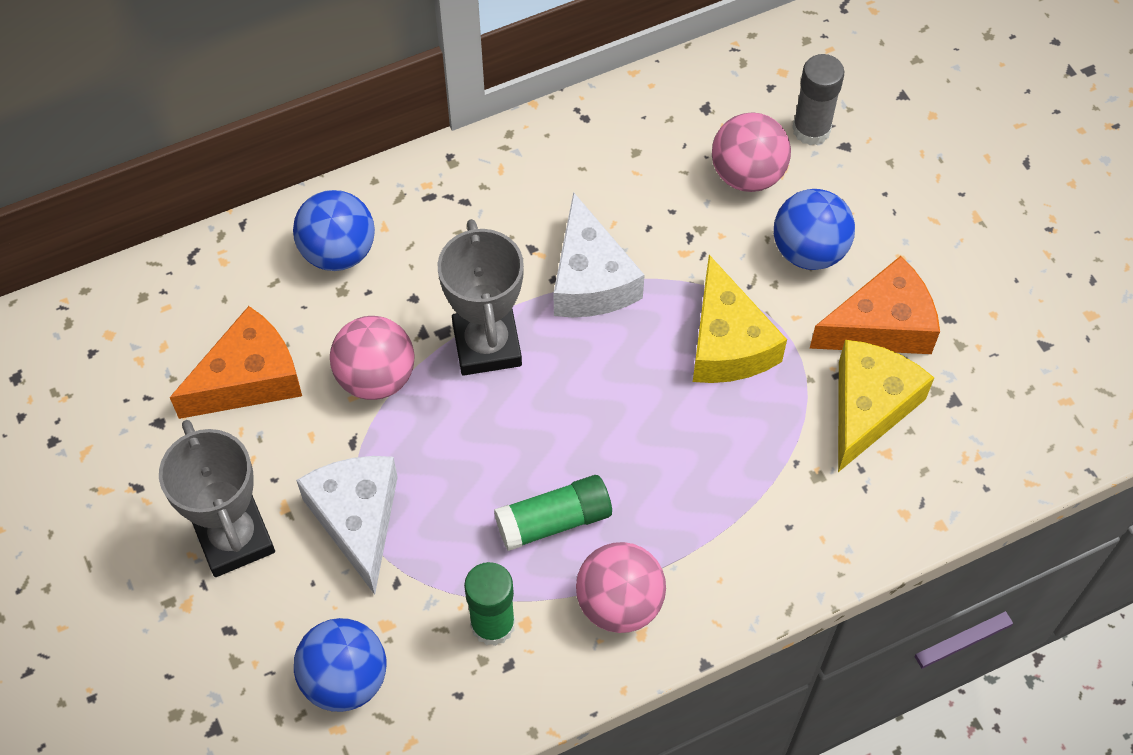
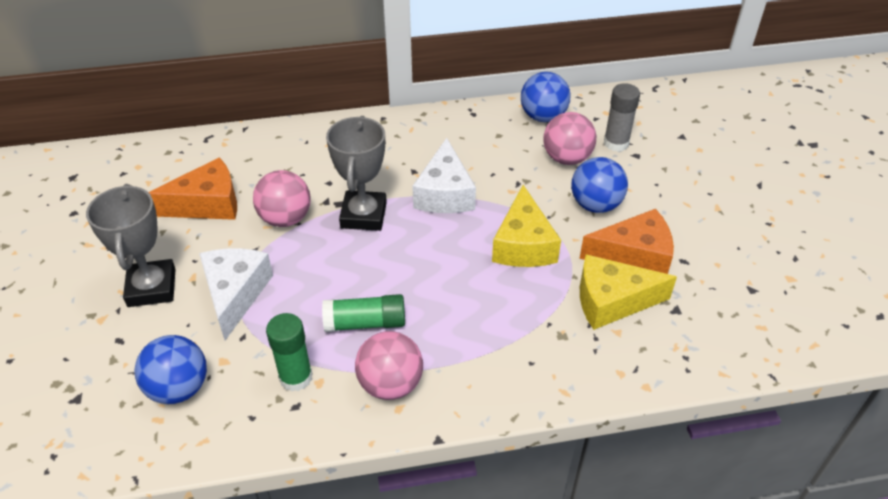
camera: 15 degrees right, 15 degrees down
(338, 252) = (294, 151): blue ball -> blue ball (543, 117)
(869, 407) = (612, 301): yellow cheese -> yellow cheese turned 135 degrees counterclockwise

